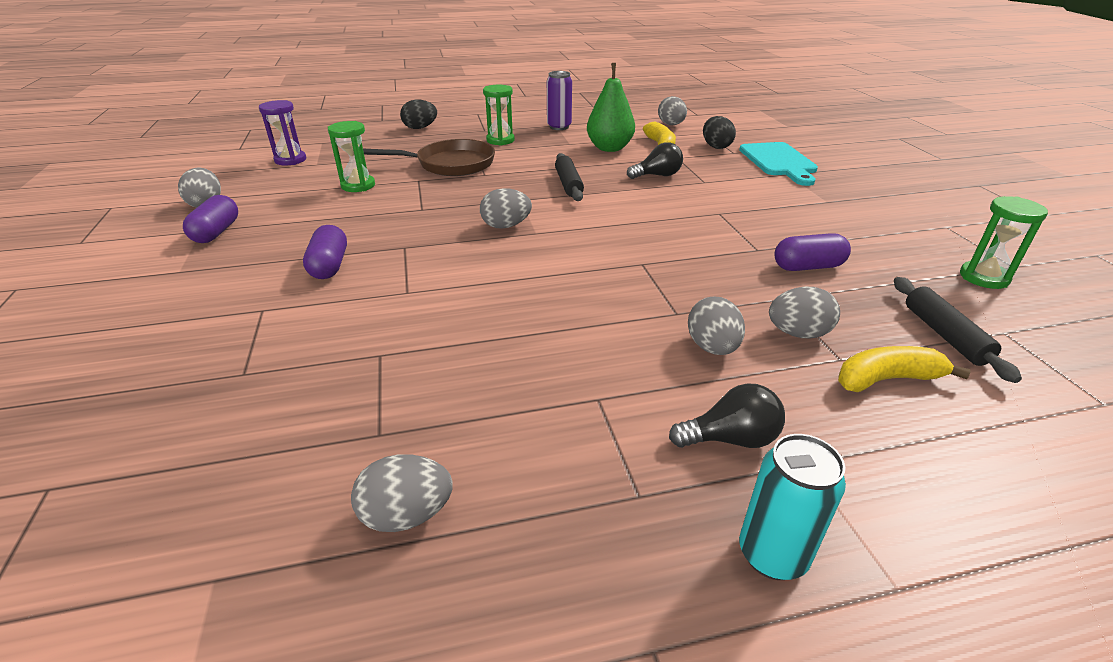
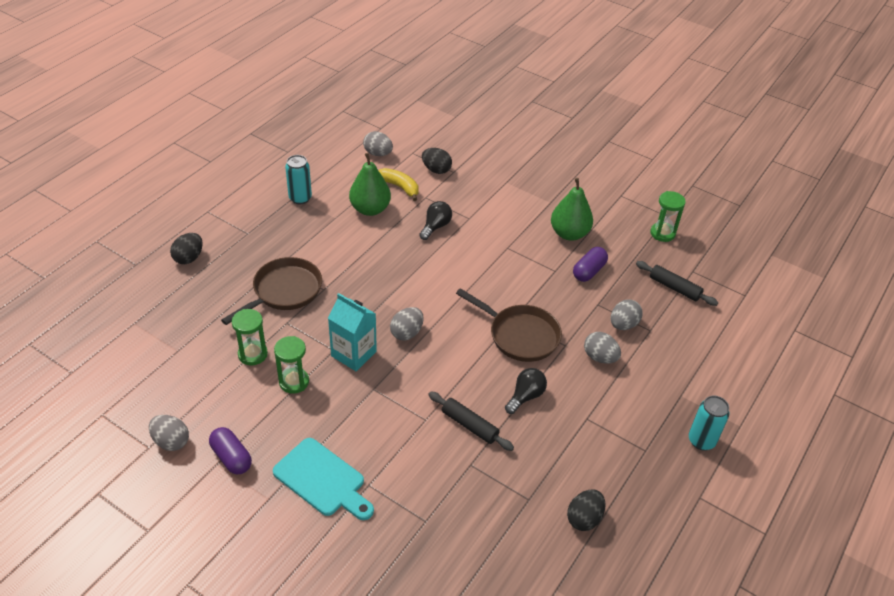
camera: 45 degrees left, 10 degrees up
(290, 160) = (147, 359): purple hourglass -> none
(329, 266) = (354, 432): purple capsule -> none
(407, 515) = (584, 518): grey egg -> black egg
(433, 218) = (353, 354): none -> turquoise carton
(500, 140) = (279, 241): green hourglass -> green hourglass (294, 382)
(559, 127) = (300, 198): purple can -> turquoise can
(568, 184) = (392, 268): black rolling pin -> black rolling pin (469, 425)
(628, 279) = (520, 335): none -> brown pan
(730, 439) = (650, 402): black light bulb -> black light bulb (525, 396)
(779, 161) = (489, 169): turquoise cutting board -> turquoise cutting board (322, 480)
(821, 230) = (569, 233): none -> green pear
(886, 379) = (674, 331): yellow banana -> none

